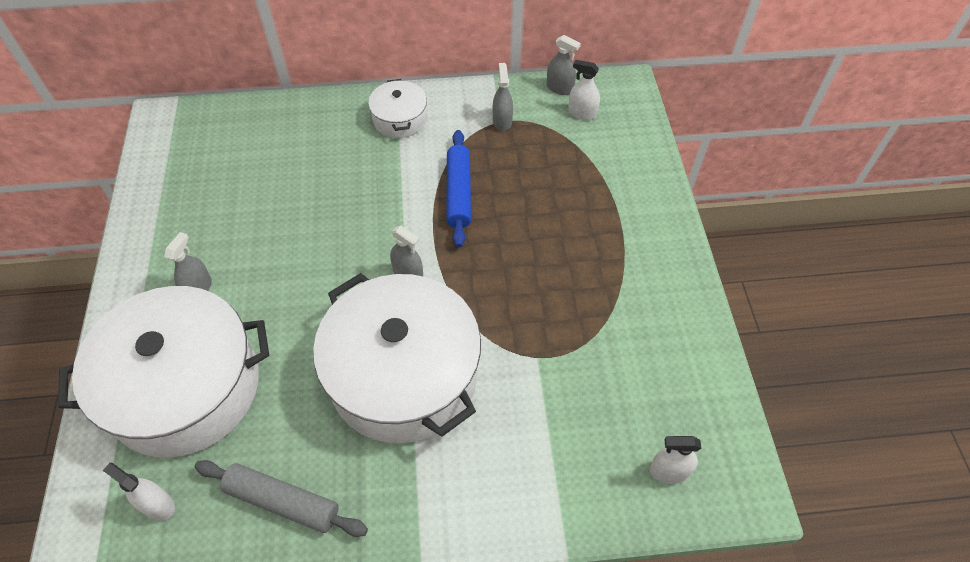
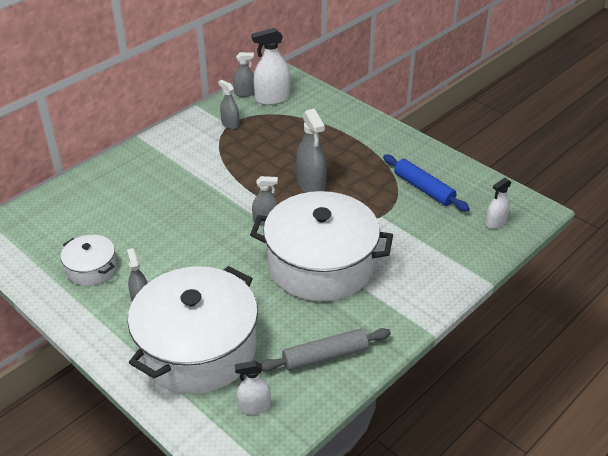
camera: 40 degrees left, 15 degrees down
(400, 119) = (164, 152): white pot -> white pot (91, 268)
(458, 193) = (247, 169): blue rolling pin -> blue rolling pin (423, 189)
(504, 259) = (311, 185): none -> grey spray bottle
(582, 113) = (272, 99): white spray bottle -> white spray bottle, size x1.67

